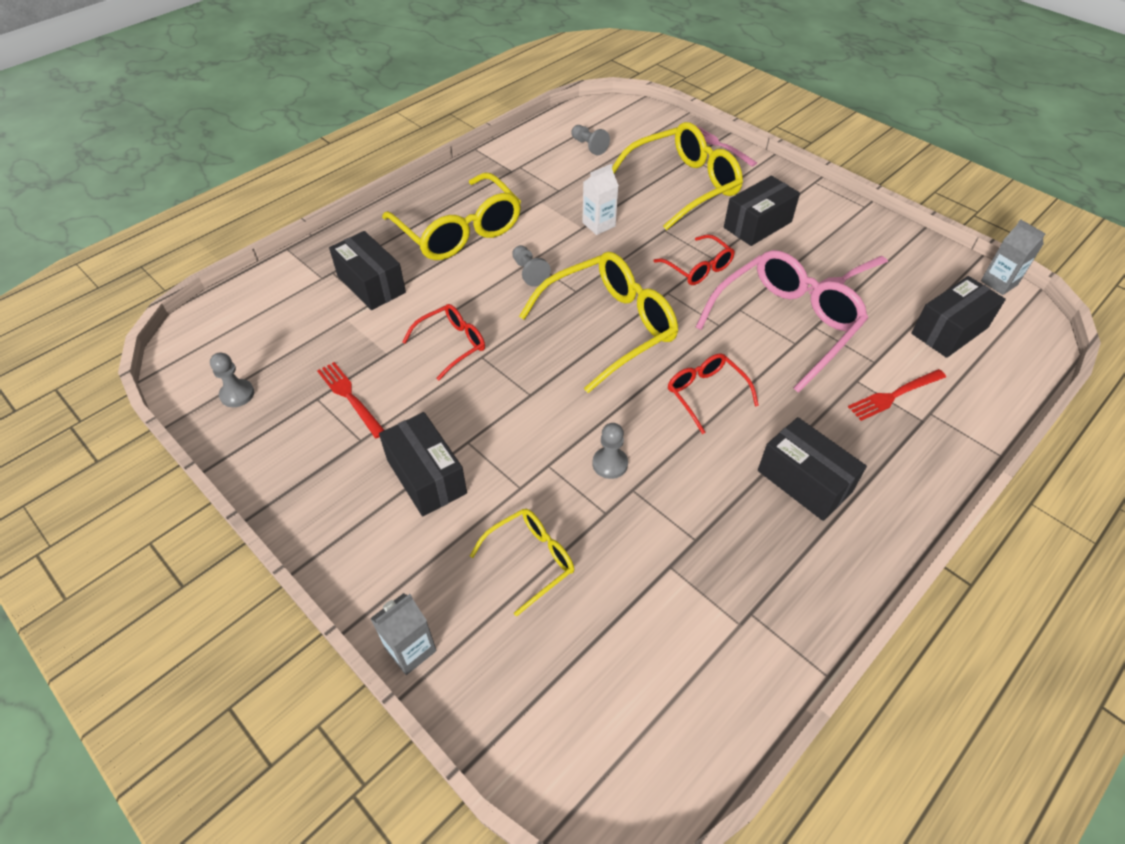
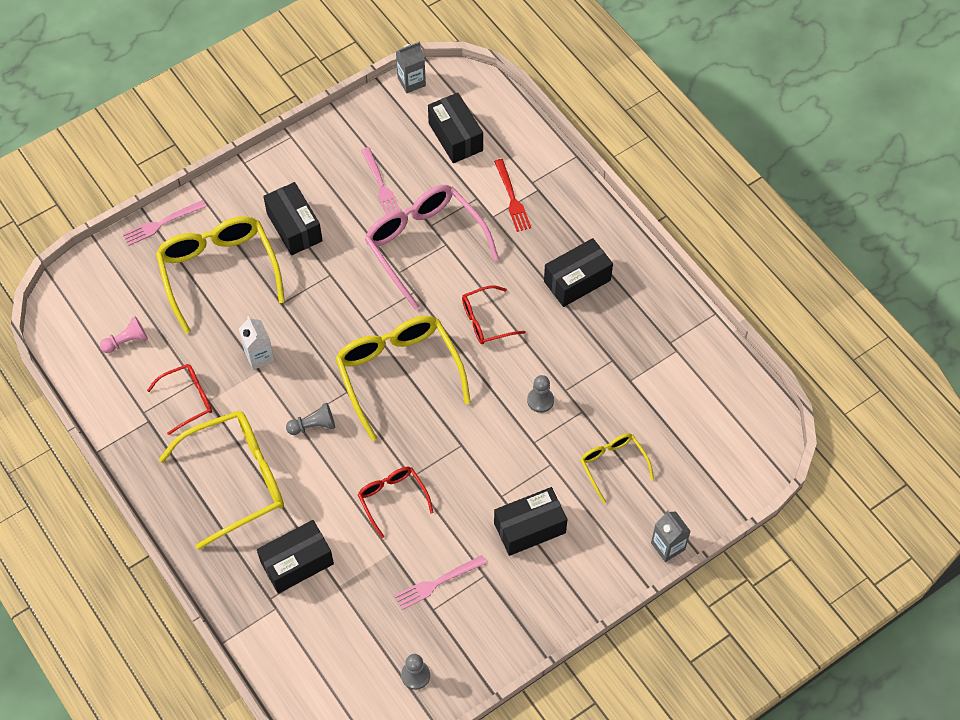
camera: 80 degrees left, 10 degrees up
(349, 396) = (436, 583): red fork -> pink fork
(589, 146) = (126, 341): grey pawn -> pink pawn
(698, 268) = (341, 289): red glasses -> red glasses (188, 399)

